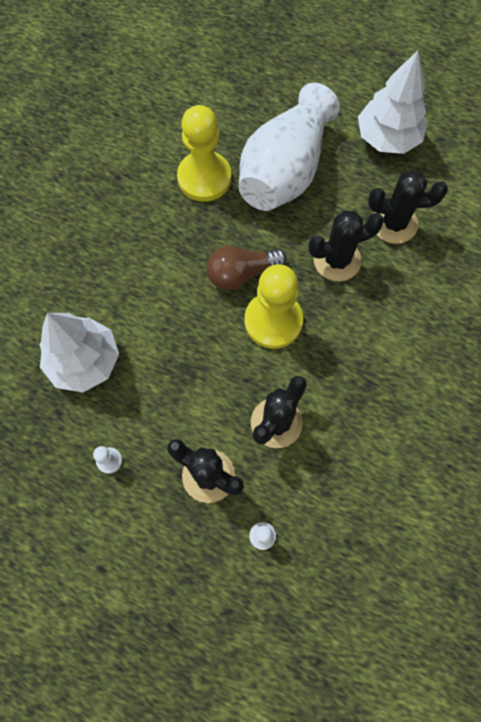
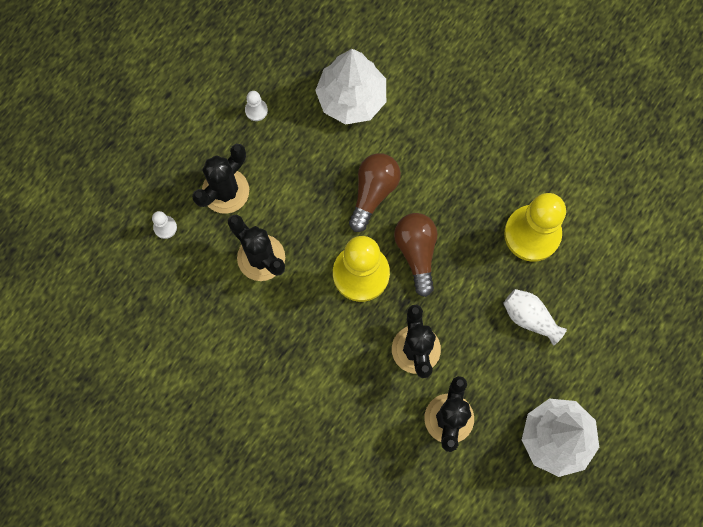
camera: 100 degrees right, 5 degrees up
(186, 323) = (373, 192): none -> brown light bulb
(284, 170) = (530, 318): white vase -> white vase, size x0.44

